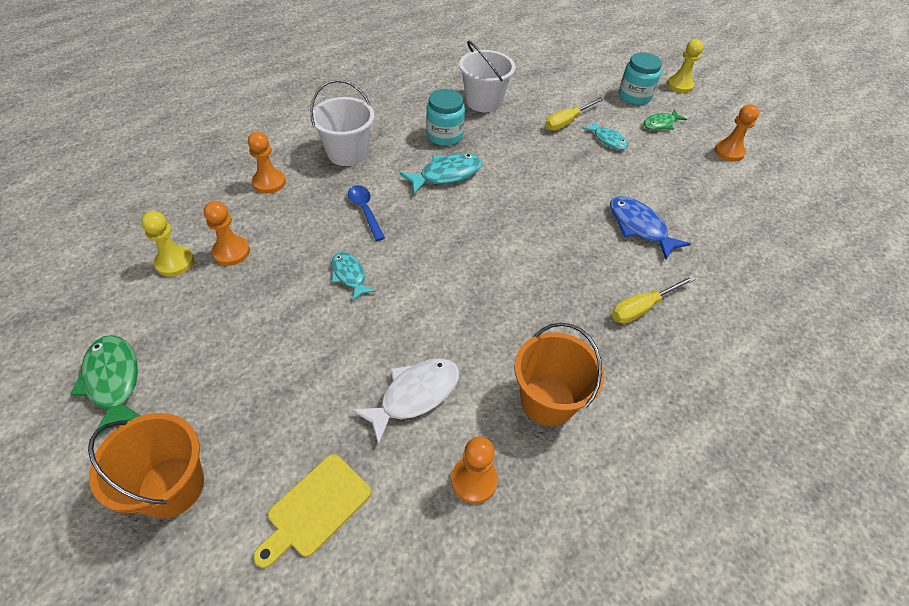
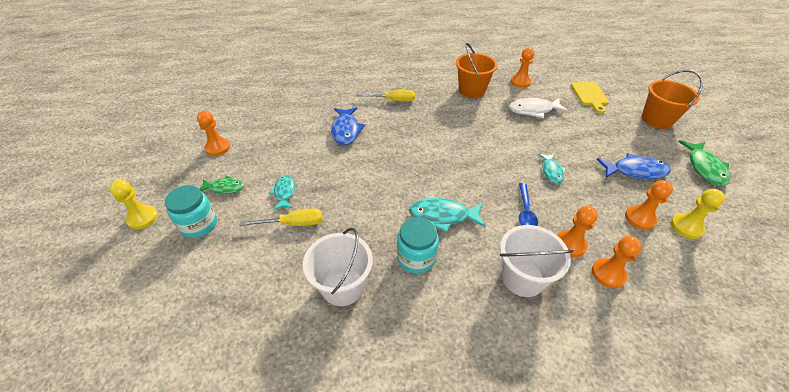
camera: 145 degrees left, 5 degrees down
(230, 326) = (635, 171): none -> blue fish
(309, 195) = (570, 244): none -> orange pawn
(315, 508) = (590, 95): yellow cutting board -> yellow cutting board turned 105 degrees clockwise

